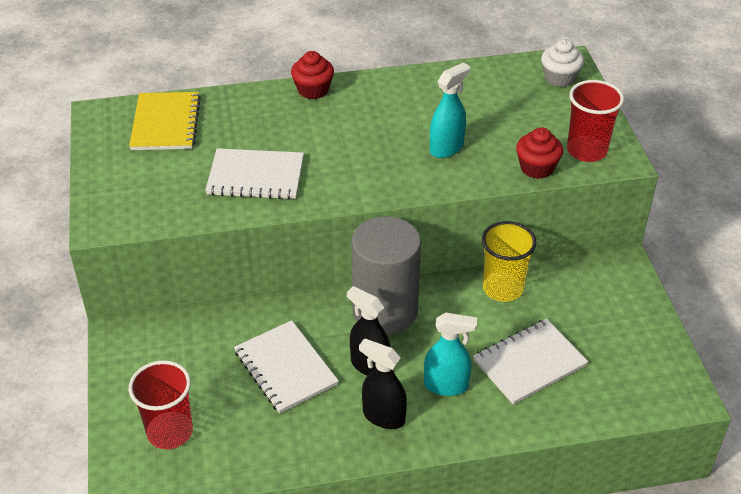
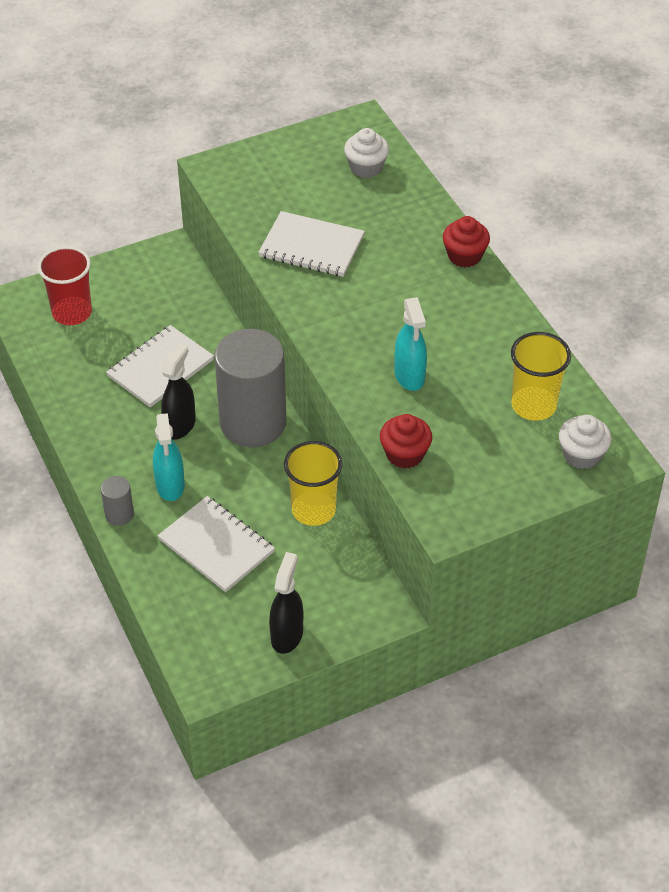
camera: 75 degrees right, 5 degrees up
(165, 123) = (366, 167): yellow notebook -> white cupcake
(256, 176) = (311, 246): white notebook -> white notebook turned 60 degrees counterclockwise
(383, 416) = (122, 447): black spray bottle -> black spray bottle (287, 635)
(446, 148) = (409, 376): turquoise spray bottle -> turquoise spray bottle turned 45 degrees clockwise
(473, 432) = (119, 514): none -> grey cylinder
(501, 90) = (533, 405): none -> yellow cup
(586, 151) = (452, 494): red cup -> none

